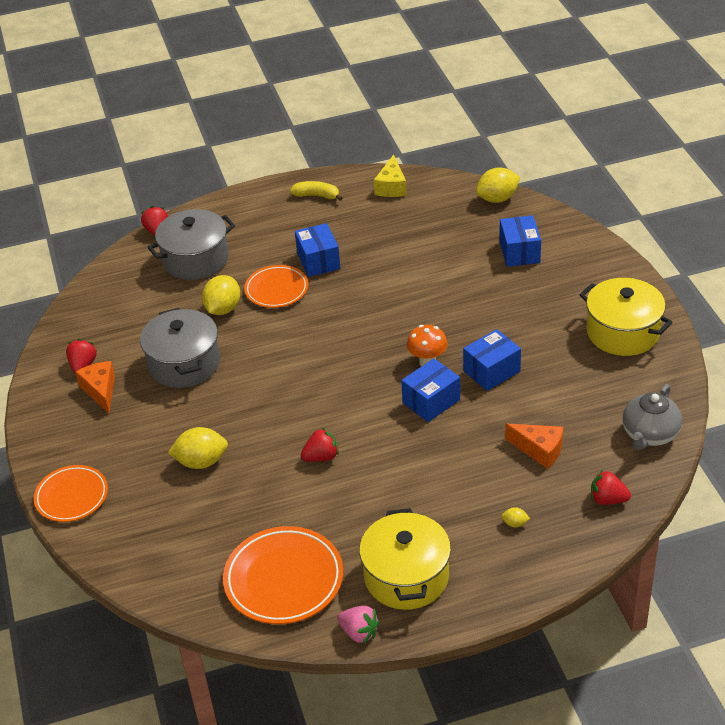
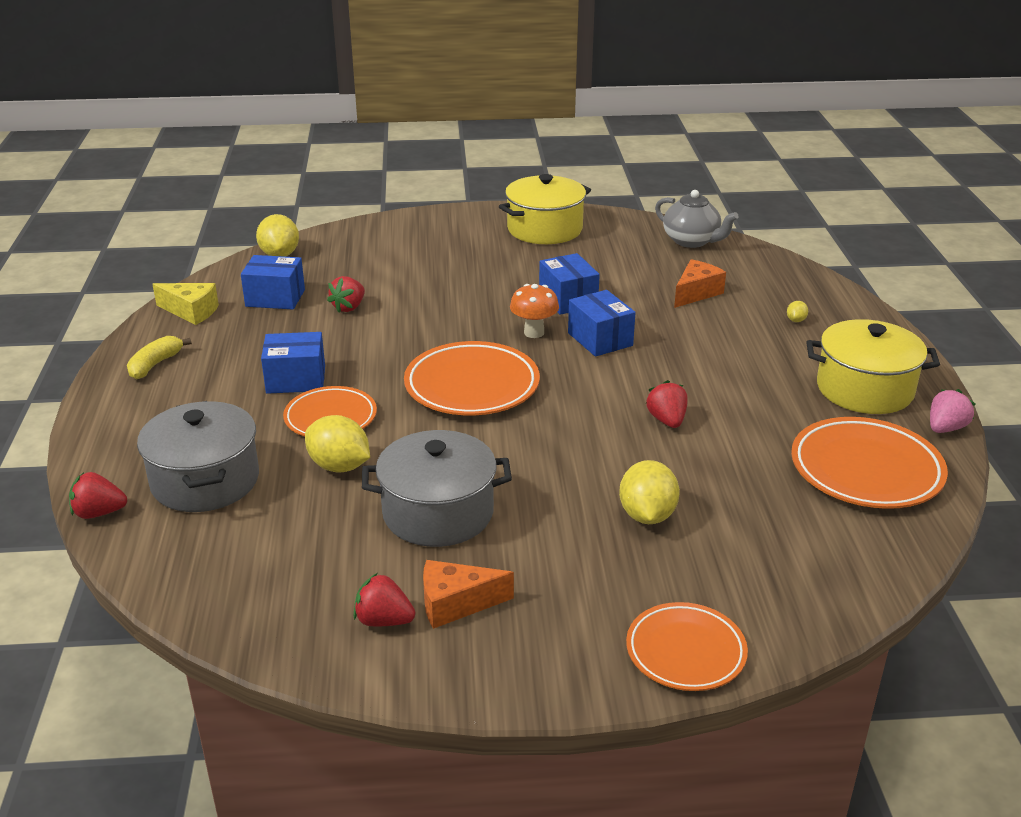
camera: 80 degrees left, 10 degrees down
(337, 345) = (472, 386): none -> orange plate
(519, 252) = (384, 257): blue box -> blue box (275, 298)
(607, 499) = (771, 272): red strawberry -> red strawberry (349, 307)

